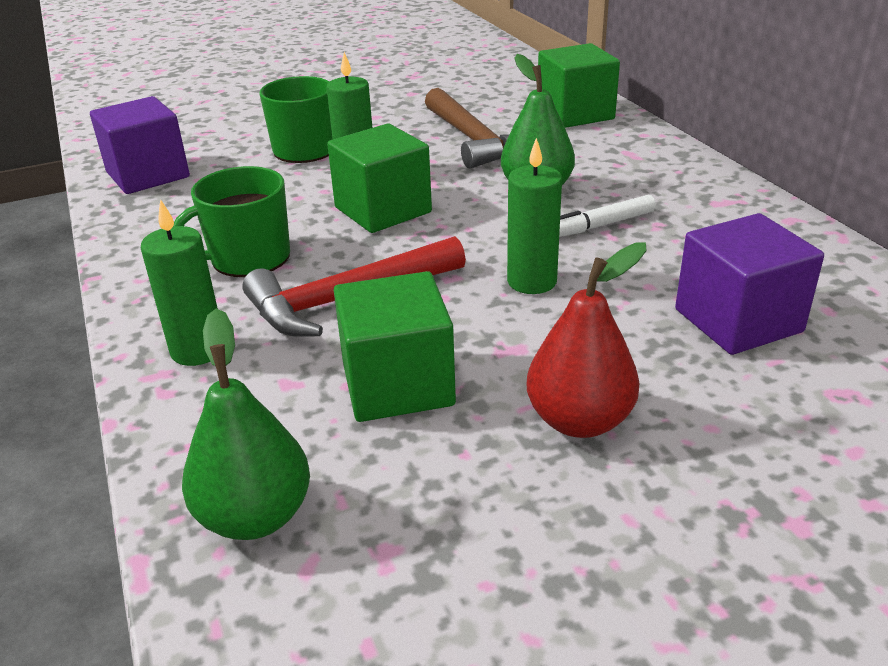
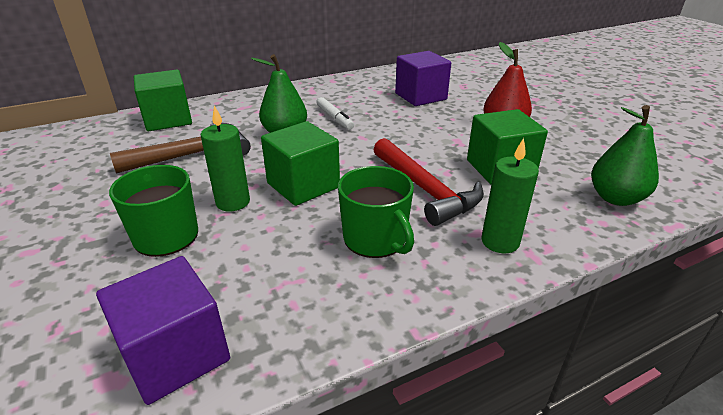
camera: 95 degrees left, 0 degrees up
(532, 281) = (395, 136): green candle -> none

